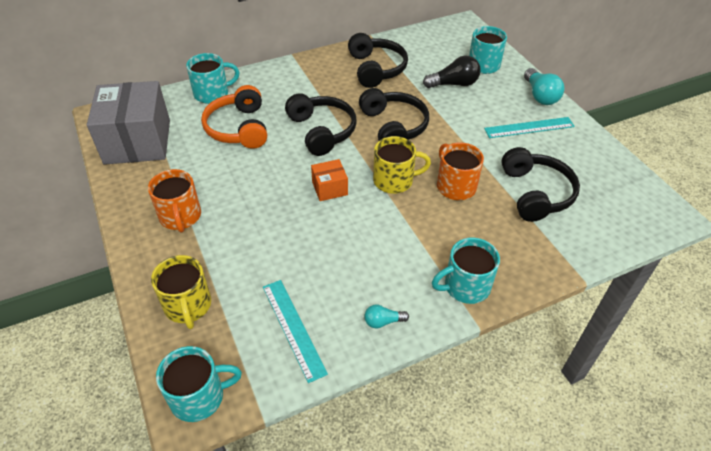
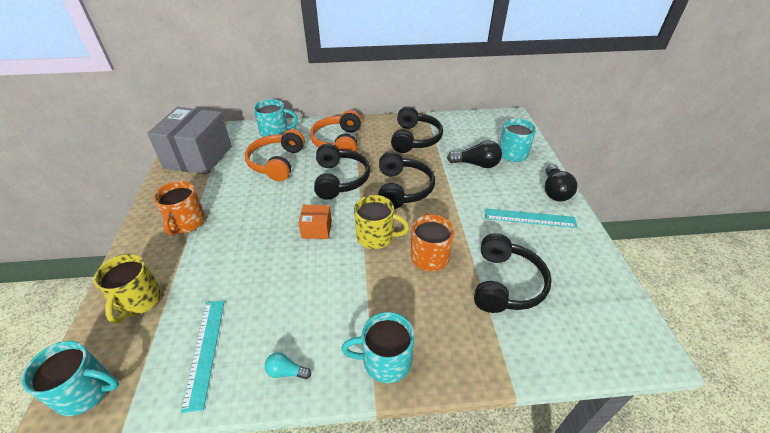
camera: 20 degrees right, 5 degrees down
(294, 89) = (338, 142): none -> orange headphones
(540, 96) = (554, 191): turquoise light bulb -> black light bulb

